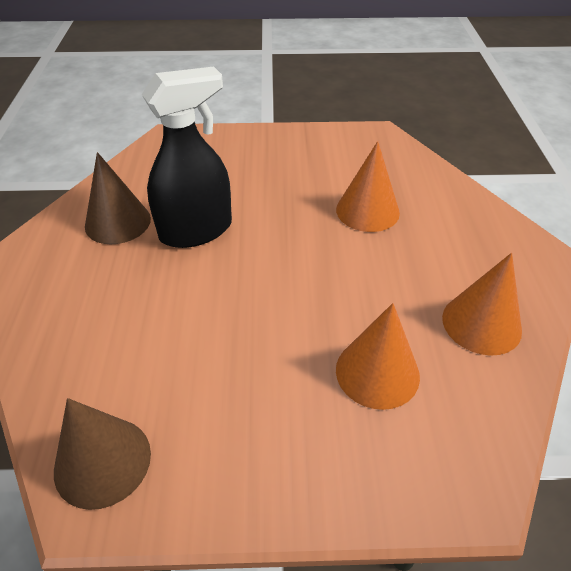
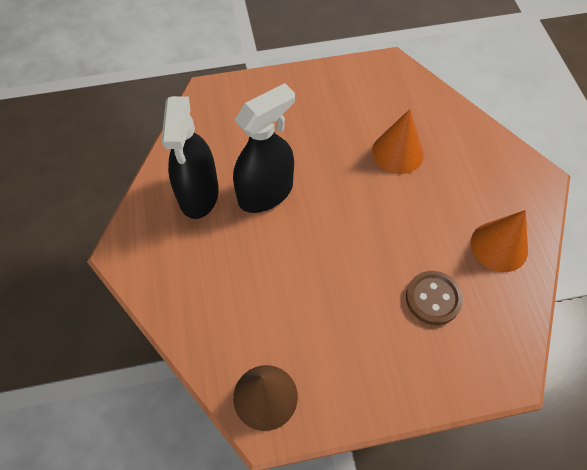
camera: 10 degrees left, 15 degrees up
(118, 222) = (198, 194): brown cone -> black spray bottle
(377, 372) = (433, 298): orange cone -> brown button

